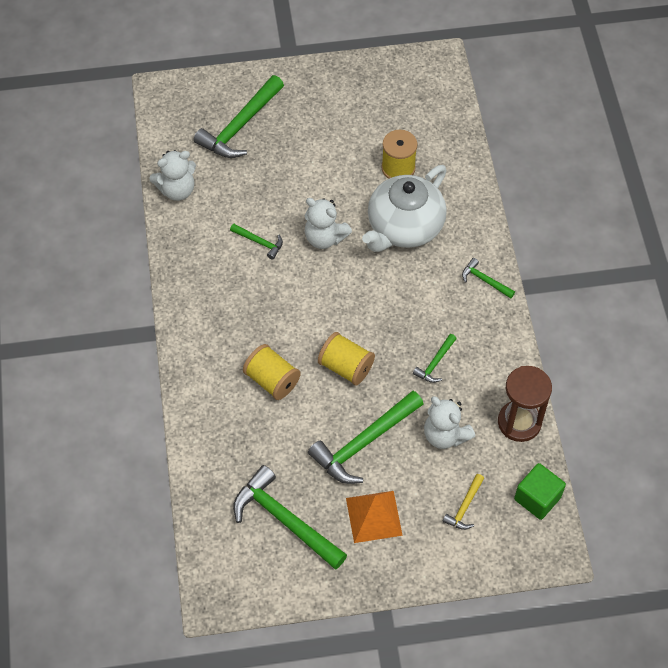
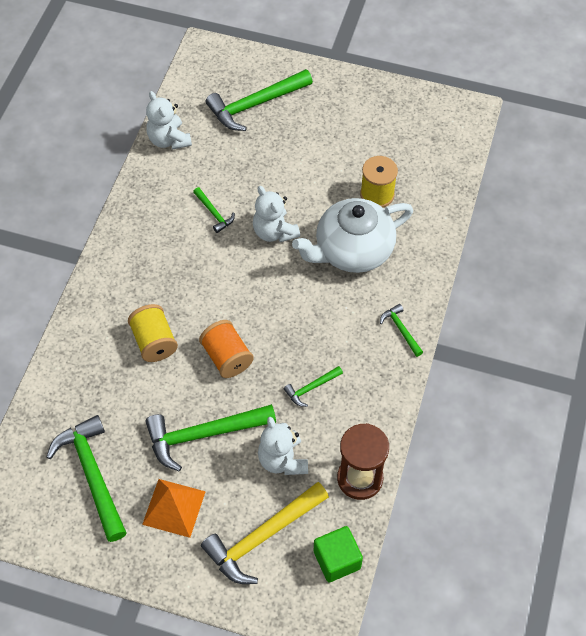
camera: 25 degrees right, 0 degrees up
(177, 190) = (169, 140): white teddy bear -> white teddy bear turned 60 degrees clockwise
(346, 367) = (227, 357): yellow spool -> orange spool
(465, 507) = (263, 537): yellow hammer -> yellow hammer, size x2.06

